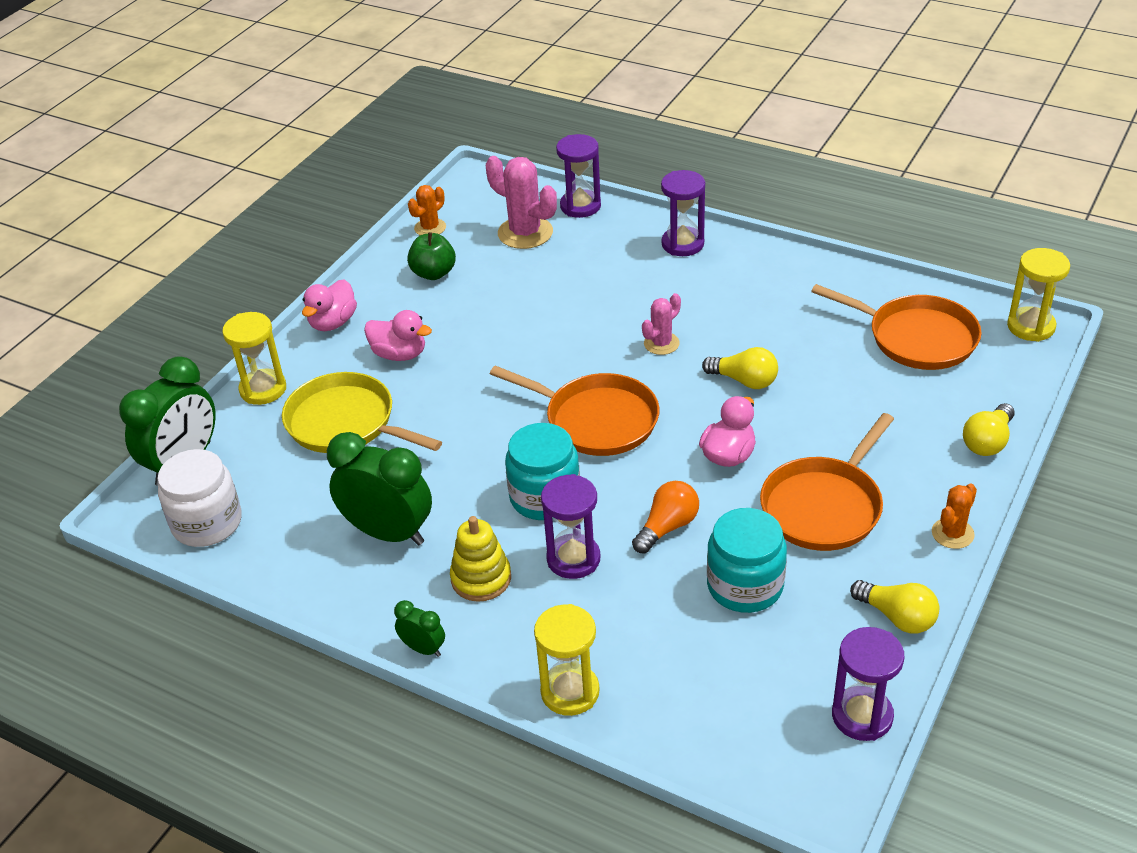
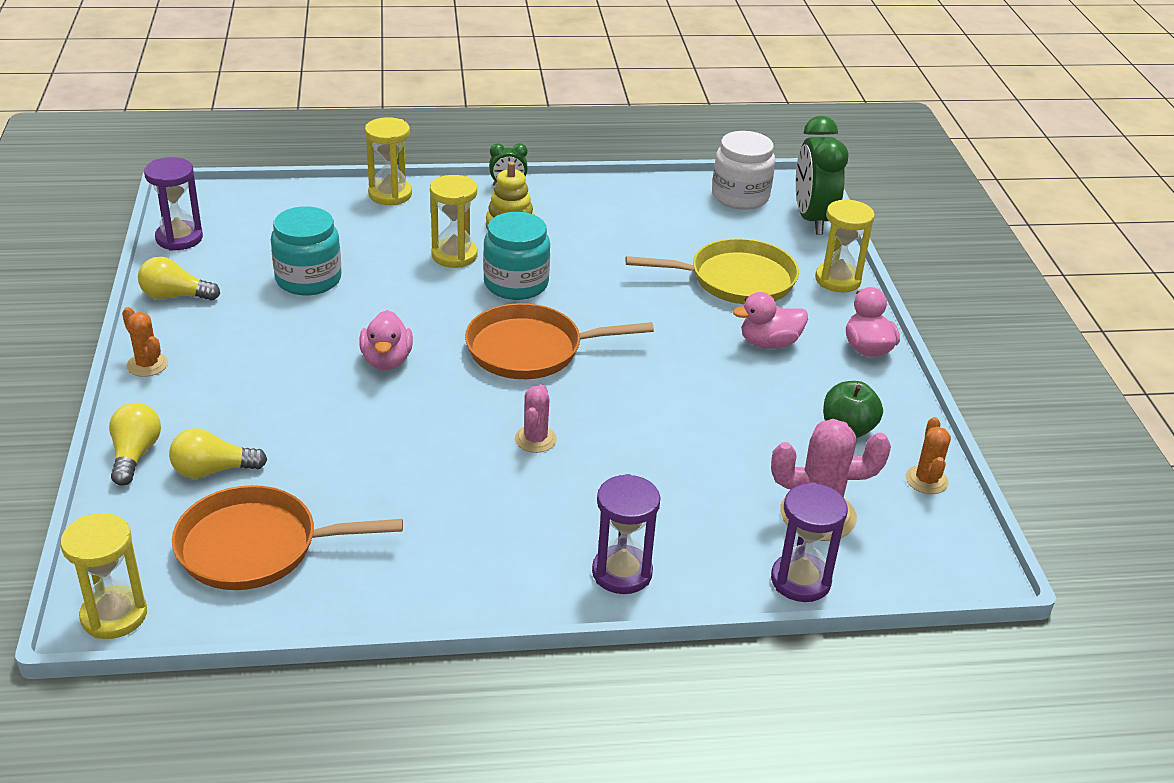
camera: 140 degrees right, 5 degrees down
(388, 533) = (607, 229): green clock -> none
(573, 559) = (454, 255): purple hourglass -> yellow hourglass
(667, 527) = (398, 295): orange light bulb -> none
(744, 381) = (420, 431): yellow light bulb -> yellow light bulb (213, 470)
(824, 507) = (274, 349): orange pan -> none
(952, 533) = (147, 365): orange cactus -> orange cactus turned 45 degrees counterclockwise

